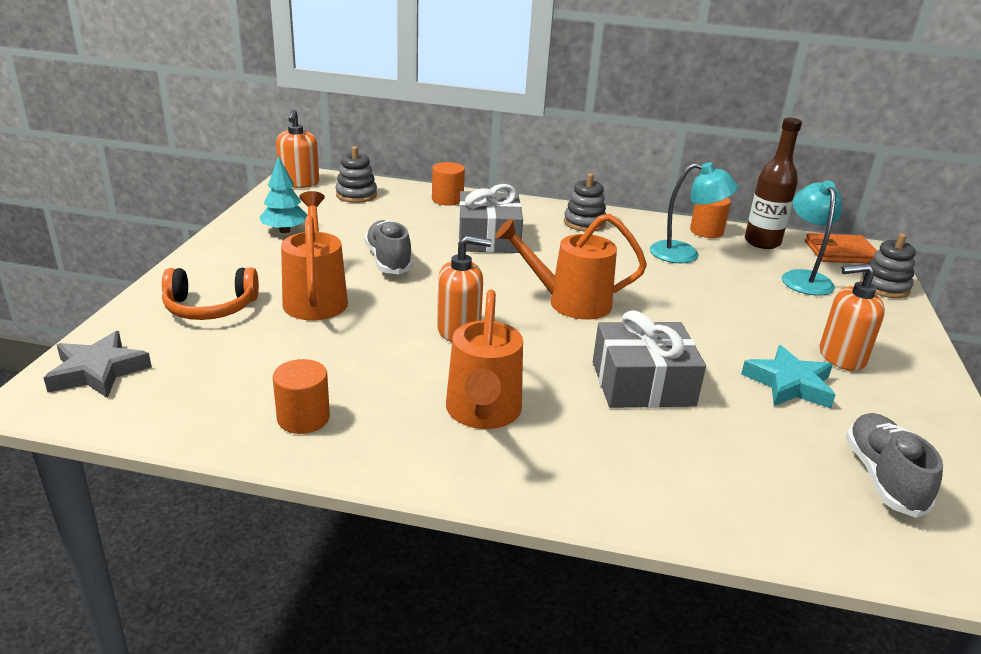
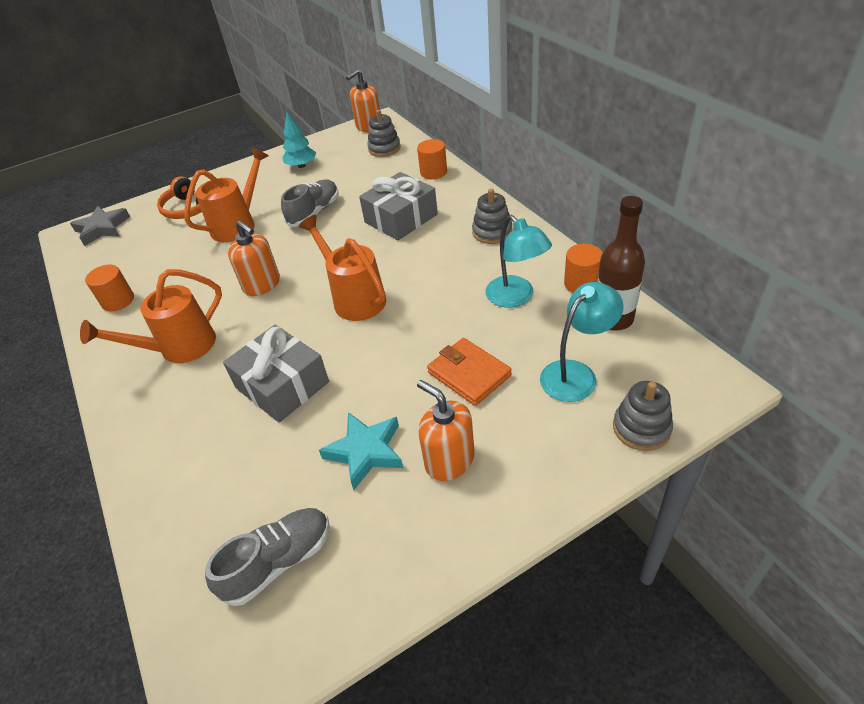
camera: 55 degrees right, 15 degrees up
(840, 253) = (675, 369): orange wallet -> orange wallet (469, 374)

